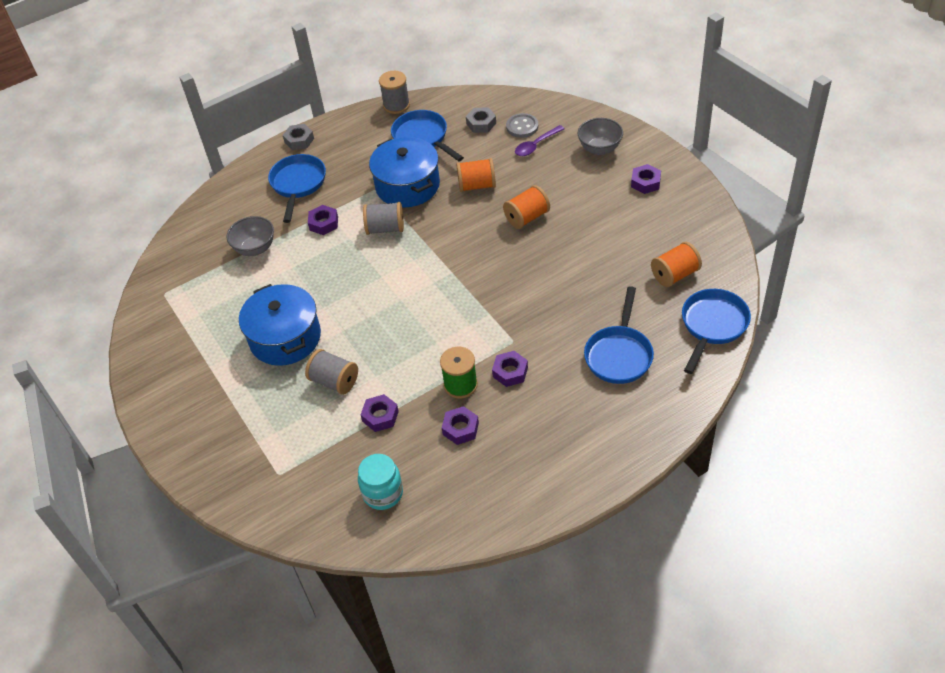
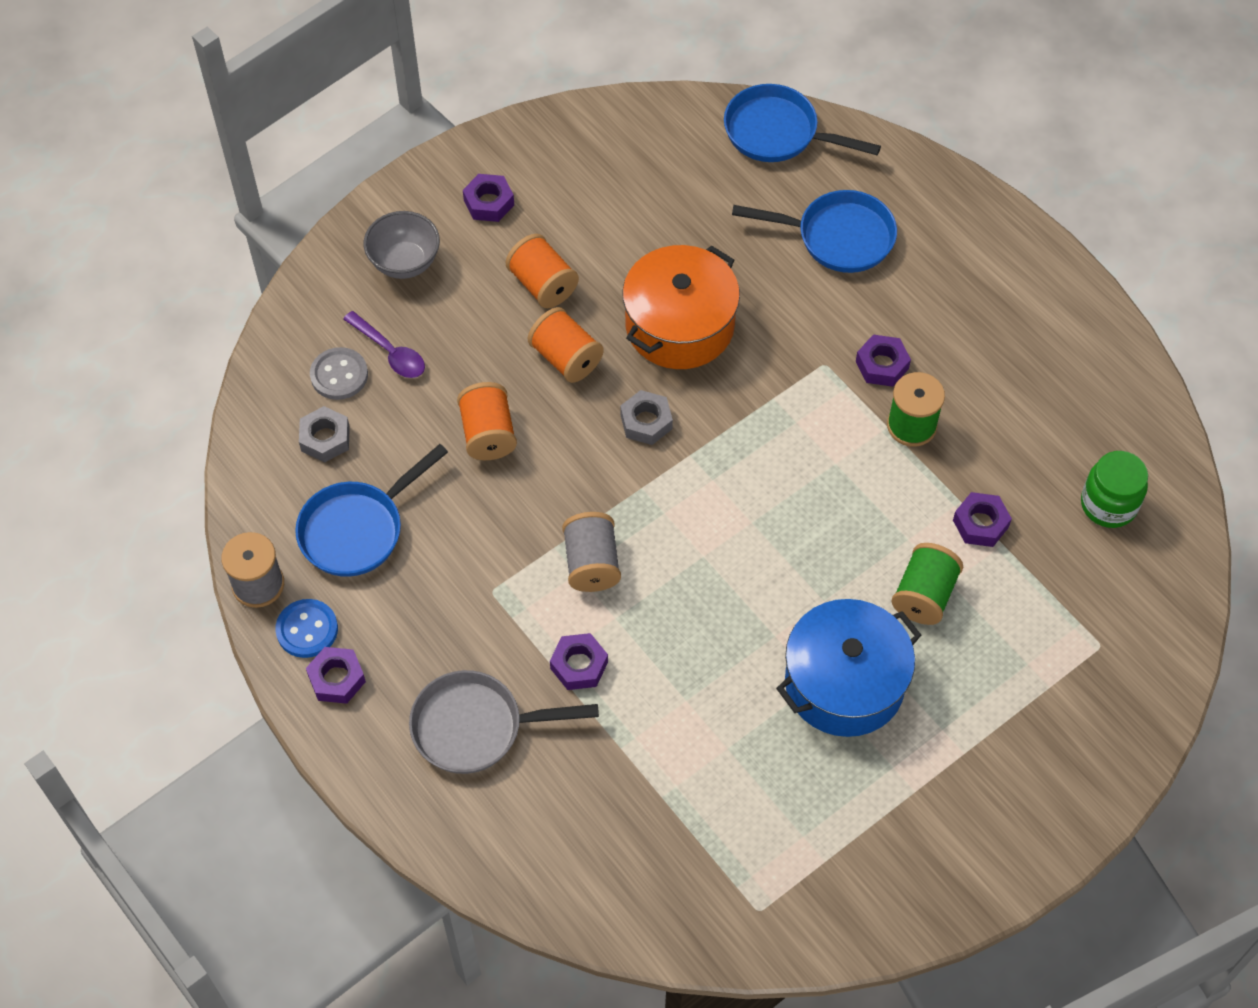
camera: 100 degrees left, 10 degrees up
(255, 248) = (643, 771): grey bowl -> none
(298, 184) = (476, 727): blue pan -> grey pan
(299, 140) = (349, 747): grey nut -> grey nut (646, 422)
(334, 381) = (924, 595): grey spool -> green spool
(367, 123) = (307, 629): none -> blue button
(383, 493) = (1108, 504): turquoise jar -> green jar
(407, 185) = (485, 540): blue pot -> none
(460, 428) = (988, 419): purple nut -> purple nut (336, 679)
(548, 269) = (680, 325): none -> orange pot
(674, 275) = (685, 171): orange spool -> orange spool (543, 285)

